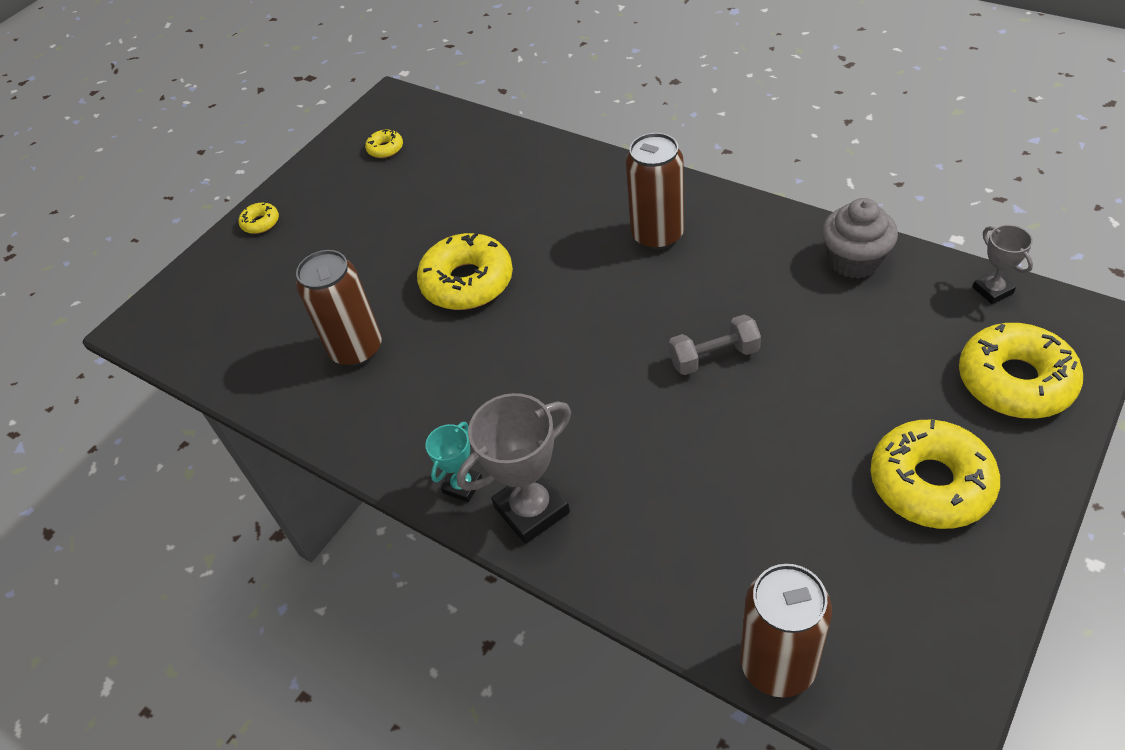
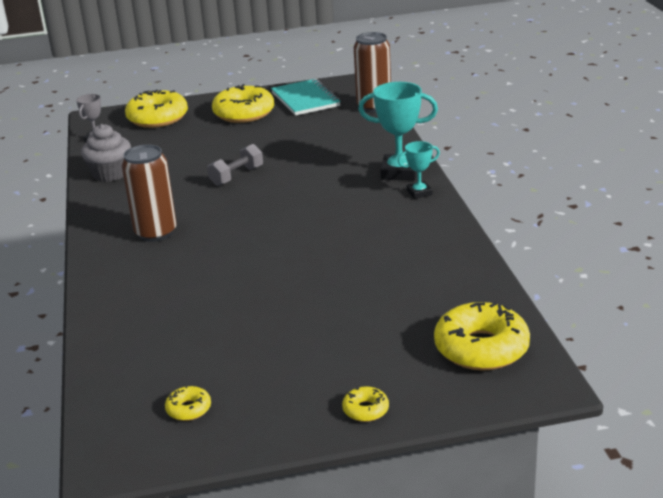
camera: 140 degrees left, 20 degrees down
(356, 349) = (400, 275): brown can -> none
(467, 282) = (287, 271): yellow donut -> yellow donut (481, 348)
(532, 510) = (399, 172): grey trophy -> turquoise trophy
(714, 357) = (236, 176): grey dumbbell -> grey dumbbell turned 75 degrees counterclockwise
(911, 596) = (305, 99): none -> turquoise notebook

